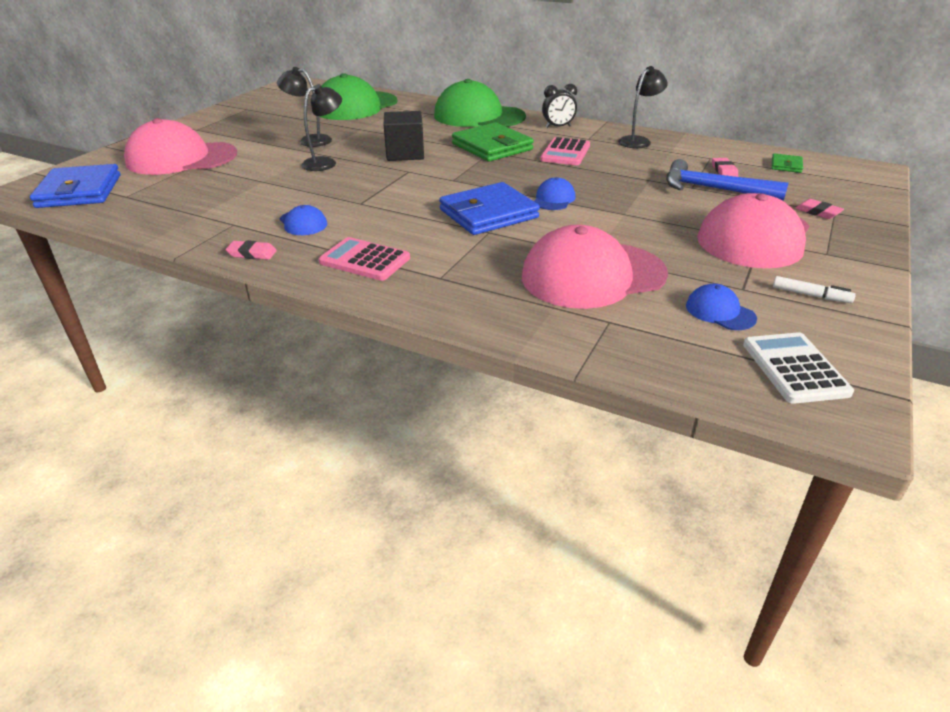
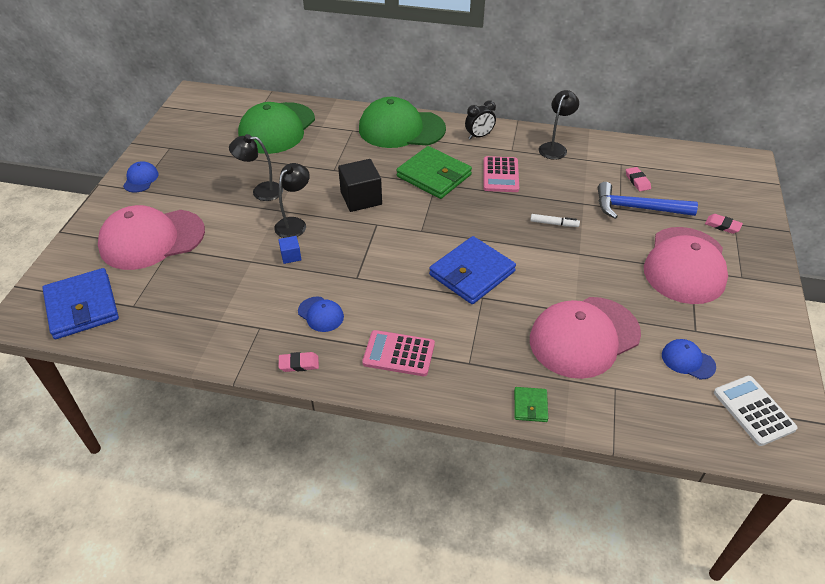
camera: 15 degrees left, 10 degrees up
(304, 182) = (291, 256): none -> blue cube
(554, 199) = (516, 243): blue cap -> blue cap (141, 179)
(786, 165) = (683, 166): green wallet -> green wallet (530, 406)
(810, 295) = (743, 328): white marker -> white marker (554, 223)

